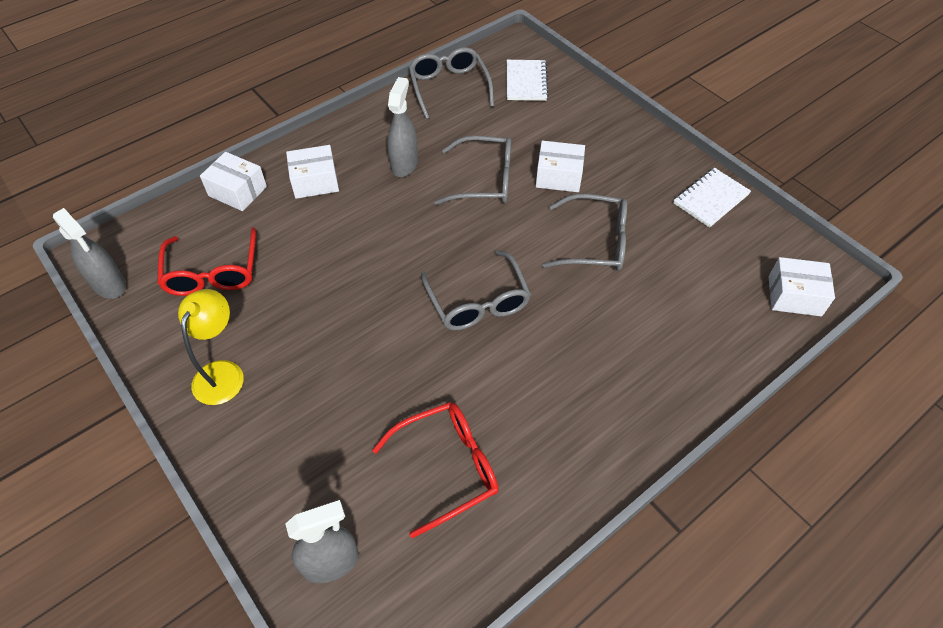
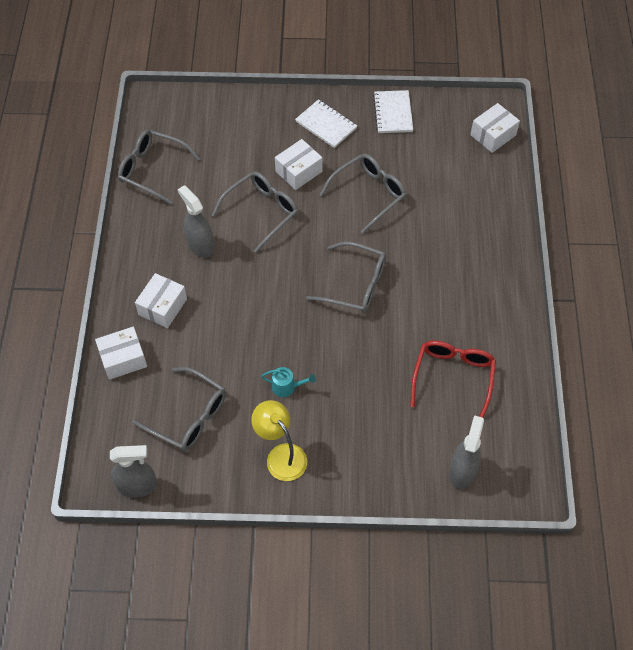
camera: 50 degrees left, 5 degrees up
(212, 273) = (188, 416): red glasses -> grey glasses
(306, 325) = (286, 387): none -> turquoise watering can
(526, 82) = (195, 124): white notebook -> white notebook (326, 125)

